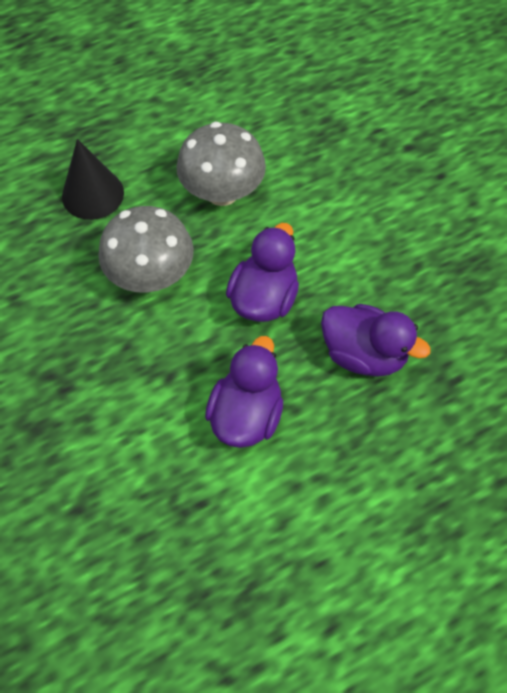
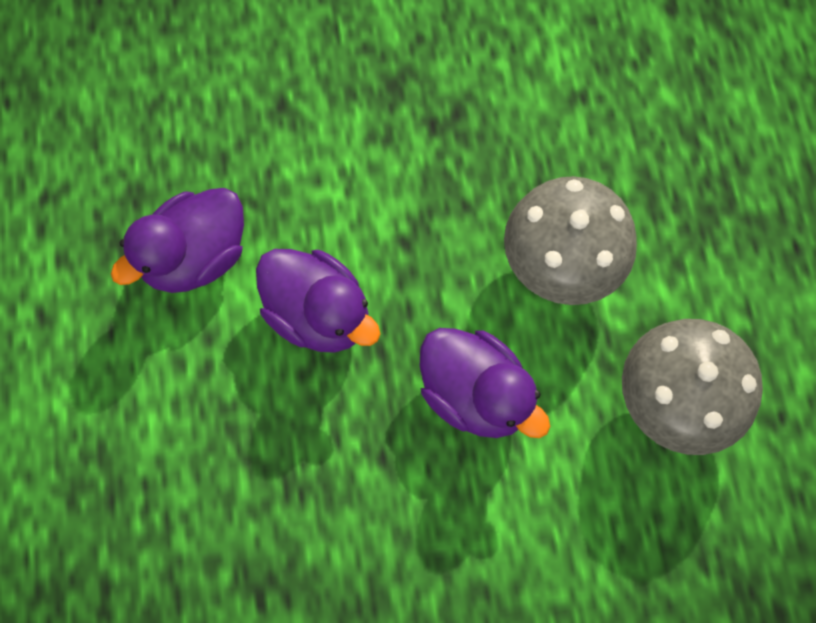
camera: 110 degrees right, 10 degrees up
(93, 194) = (722, 226): black cone -> none
(364, 354) = (344, 492): purple duck -> purple duck (195, 257)

